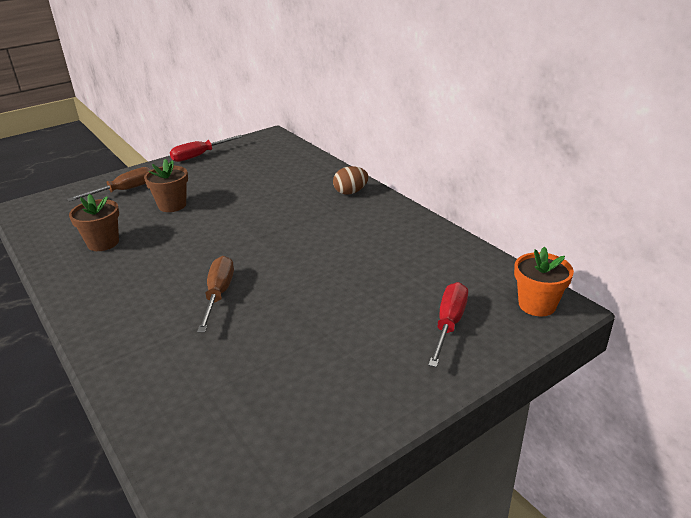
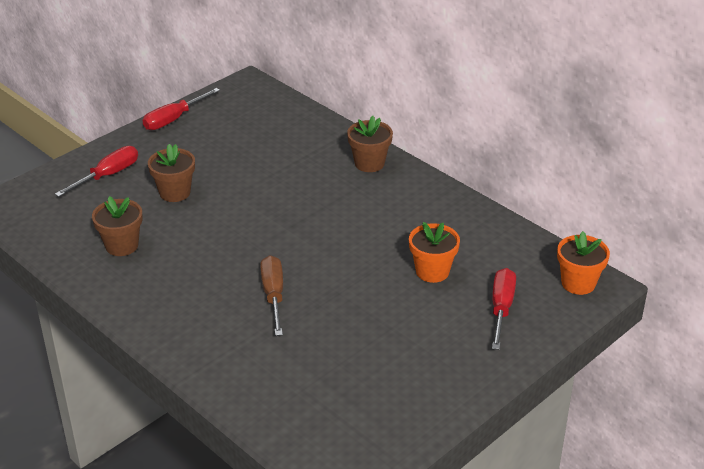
camera: 10 degrees left, 5 degrees up
(124, 190) = (108, 175): brown screwdriver -> red screwdriver
(350, 192) = (369, 163): brown egg -> brown flower pot
(384, 283) = (432, 271): none -> orange flower pot

